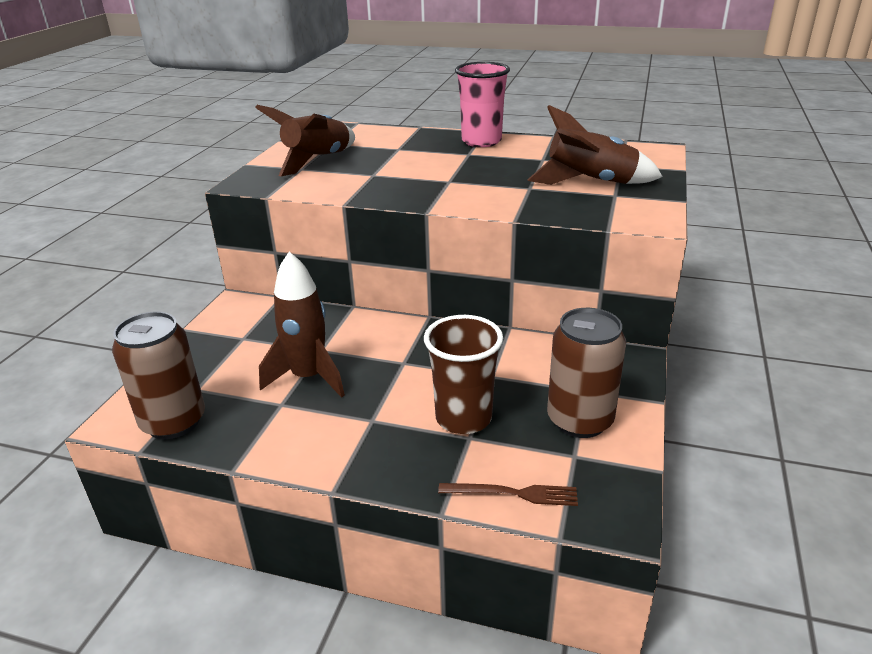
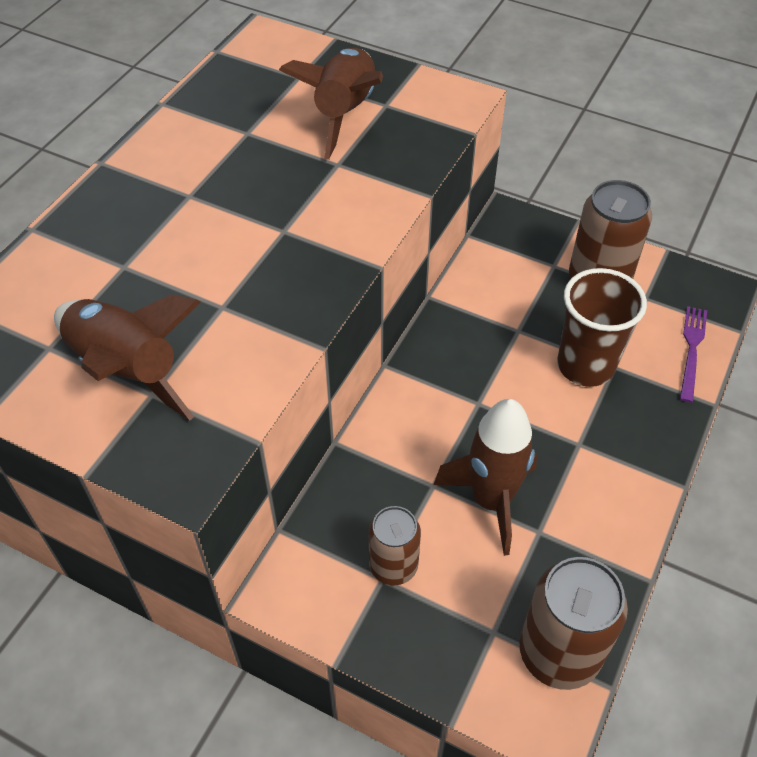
camera: 80 degrees left, 20 degrees up
(252, 341) = (393, 566): none -> brown can
(481, 141) = (146, 174): pink cup -> none
(512, 493) = (692, 350): brown fork -> purple fork

